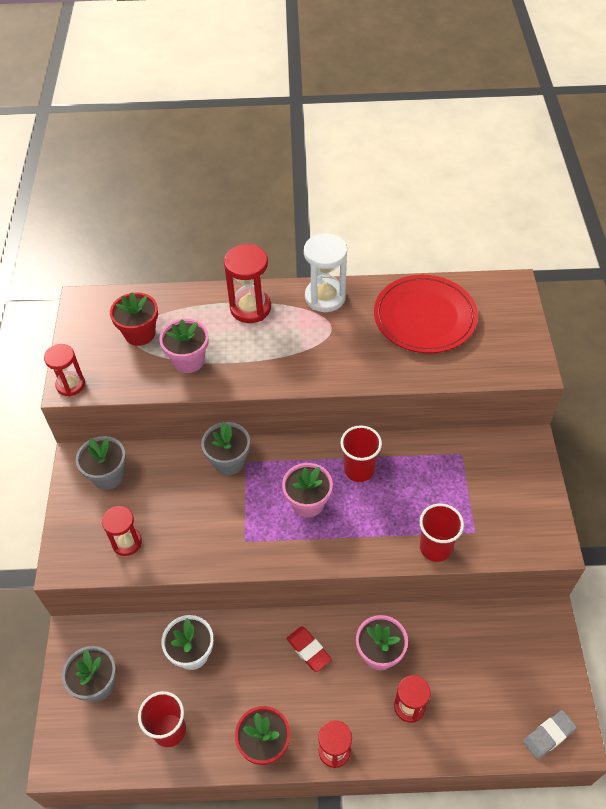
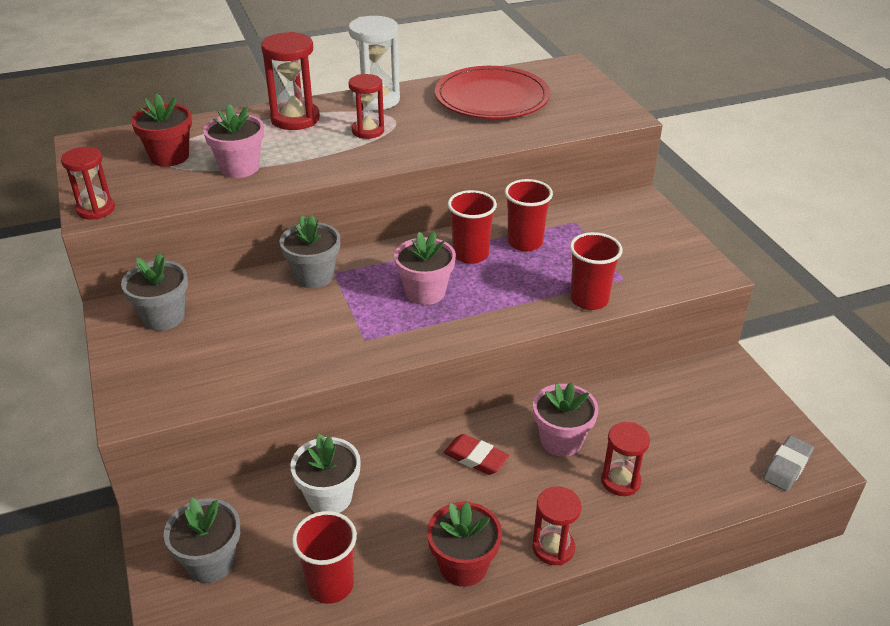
camera: 20 degrees left, 15 degrees down
(127, 542) = (212, 372): red hourglass -> red hourglass (368, 131)
(409, 467) = (525, 242): none -> red cup

